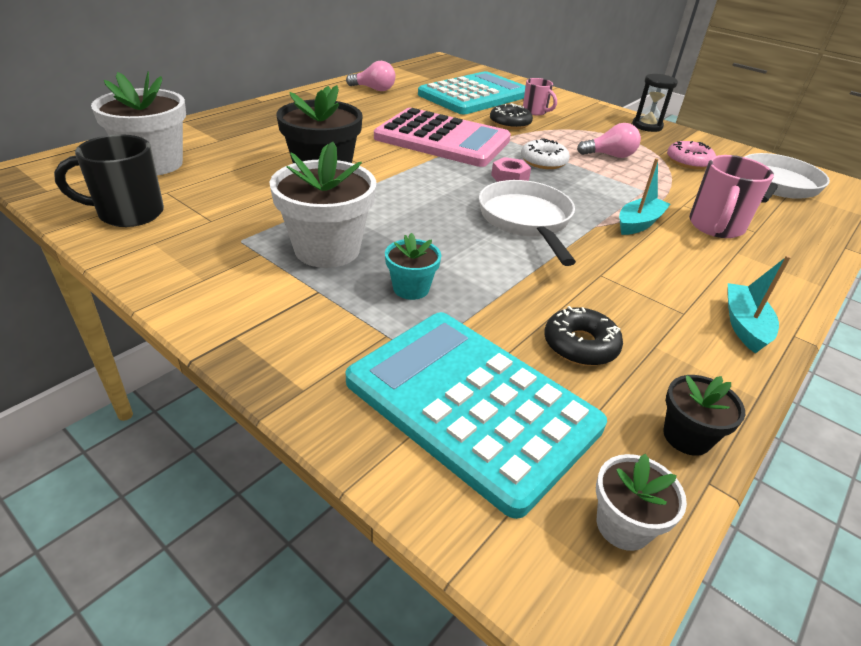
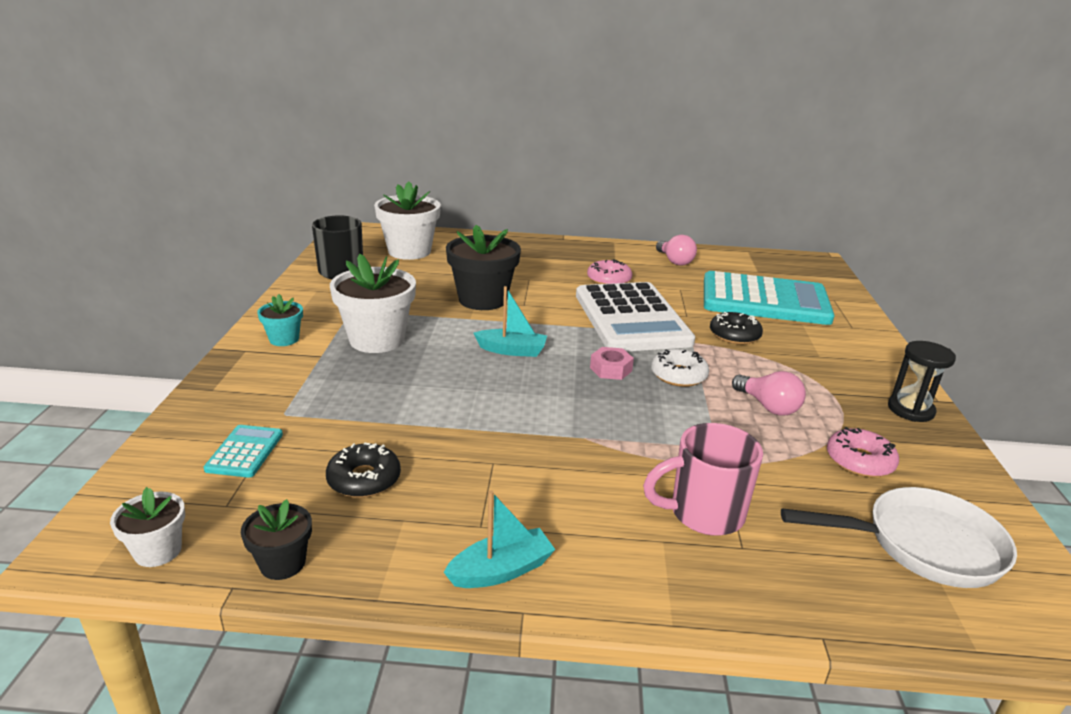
camera: 55 degrees right, 10 degrees down
(367, 119) = (609, 279): none -> pink donut
(411, 288) = (363, 385): turquoise flower pot -> turquoise flower pot (284, 339)
(442, 139) = (631, 318): pink calculator -> white calculator
(471, 404) = (245, 452): turquoise calculator -> turquoise calculator, size x0.41
(526, 221) = (538, 400): white pan -> none
(535, 112) = (795, 338): pink mug -> none
(639, 223) = (629, 461): turquoise boat -> turquoise boat (512, 350)

